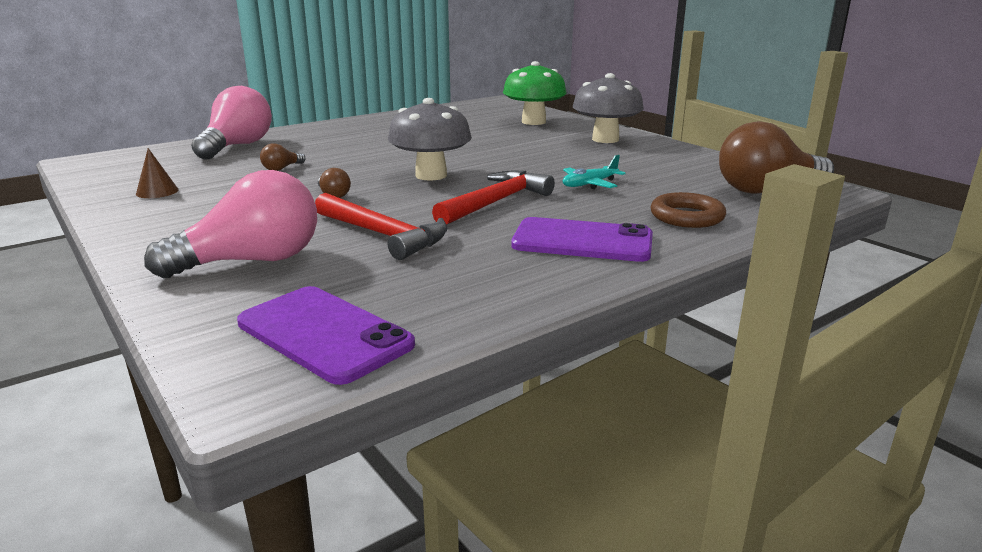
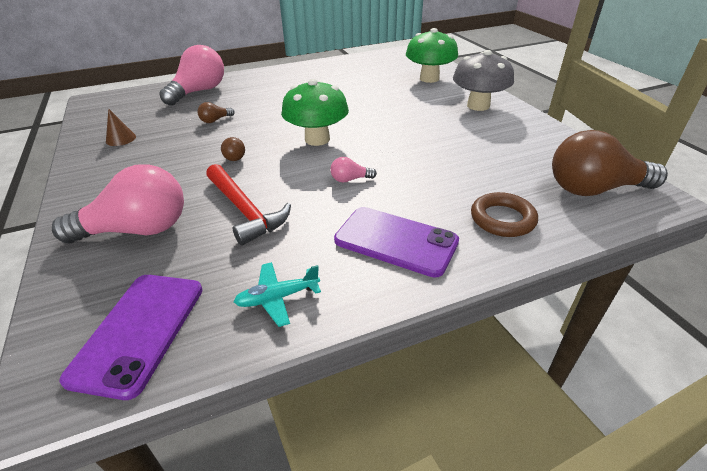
camera: 15 degrees right, 15 degrees up
(324, 334) = (139, 331): purple phone -> purple phone turned 45 degrees clockwise
(431, 175) = (317, 139): grey mushroom -> green mushroom
(496, 202) = (350, 179): red hammer -> pink light bulb
(589, 184) = (437, 164): turquoise plane -> turquoise plane (277, 297)

